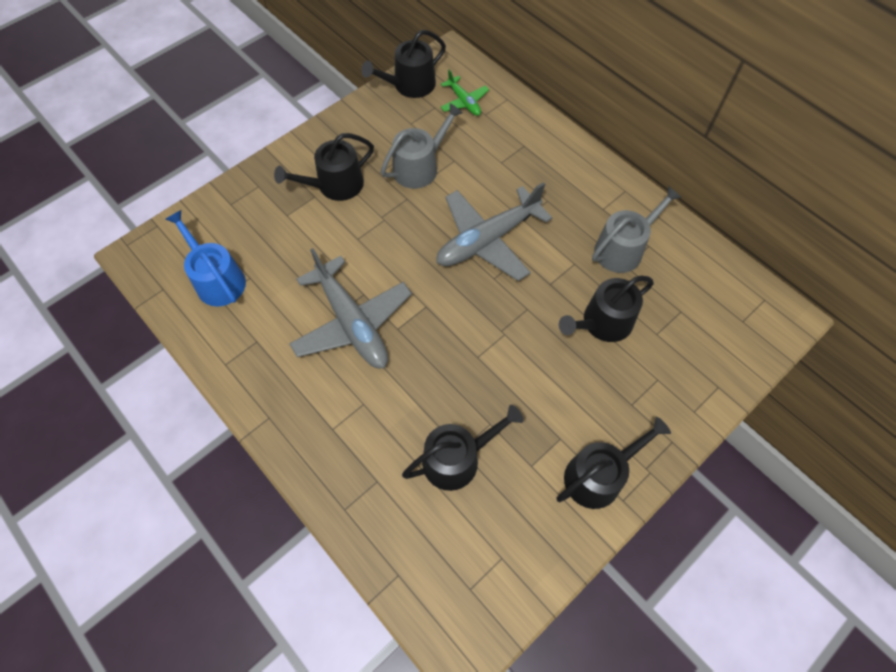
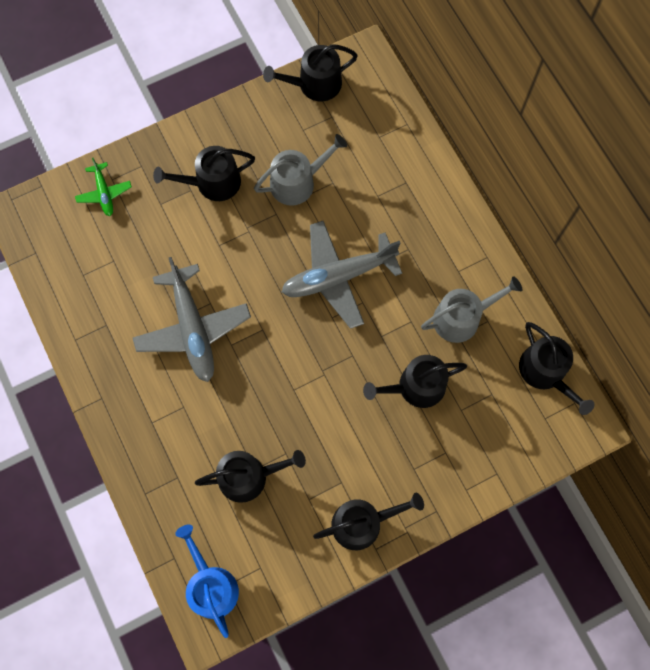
camera: 15 degrees right, 10 degrees up
(217, 279) = (84, 255): blue watering can -> blue watering can (211, 585)
(464, 102) = (362, 117): green plane -> green plane (104, 193)
(725, 279) = (546, 373): none -> black watering can

